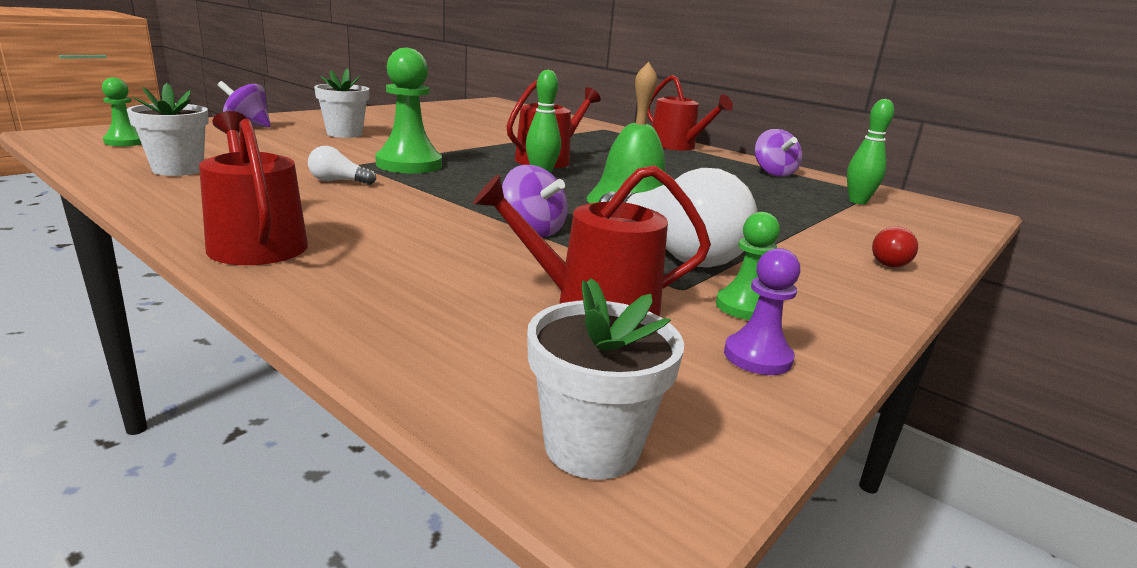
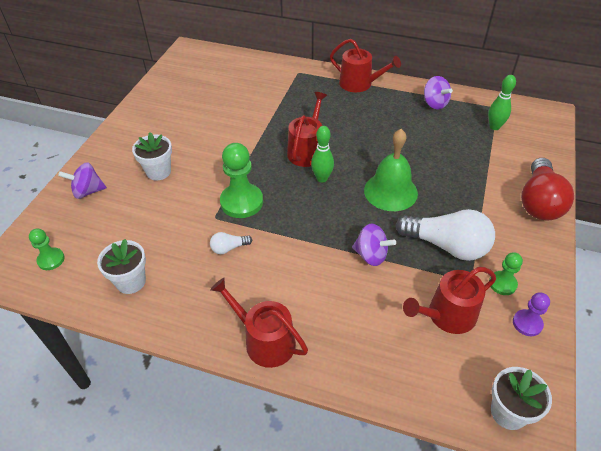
camera: 20 degrees left, 25 degrees up
(892, 262) = (539, 202): red light bulb -> red light bulb, size x2.23

